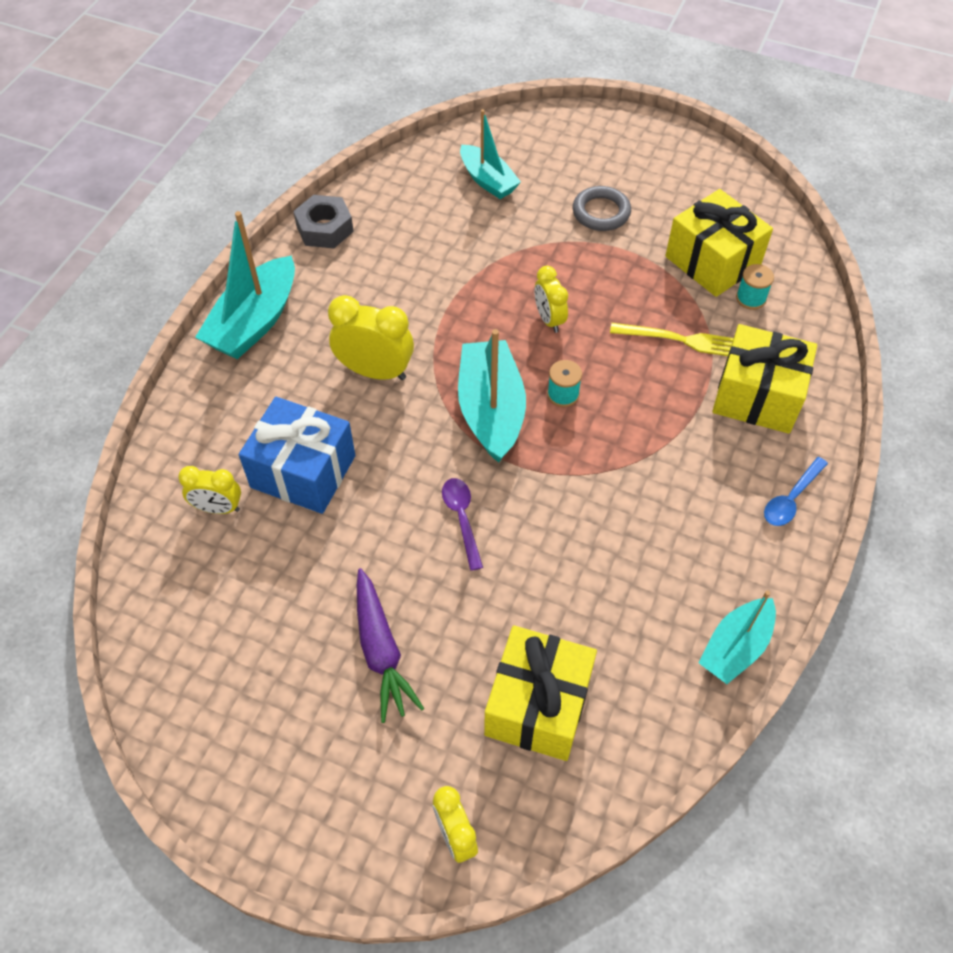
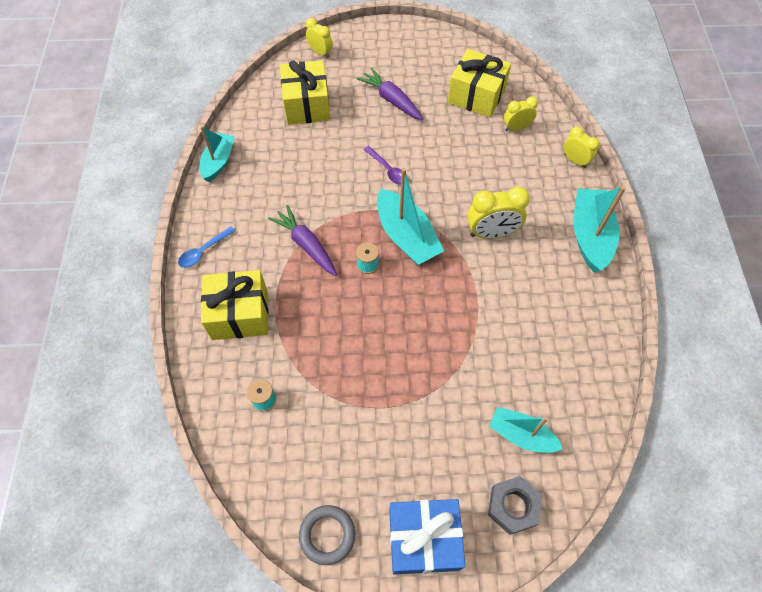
camera: 155 degrees right, 5 degrees up
(303, 471) = (488, 161): blue gift -> blue gift (423, 540)
(324, 228) = (607, 328): grey nut -> grey nut (513, 506)
(549, 319) = (403, 317): yellow clock -> yellow clock (575, 160)
(601, 212) = (412, 440): grey ring -> grey ring (327, 535)
(636, 451) = (306, 245): none -> purple carrot
(681, 340) = (304, 339): yellow fork -> none
(712, 261) = (303, 425): yellow gift -> yellow gift (476, 96)
(791, 499) = (203, 251): blue spoon -> blue spoon turned 150 degrees counterclockwise

